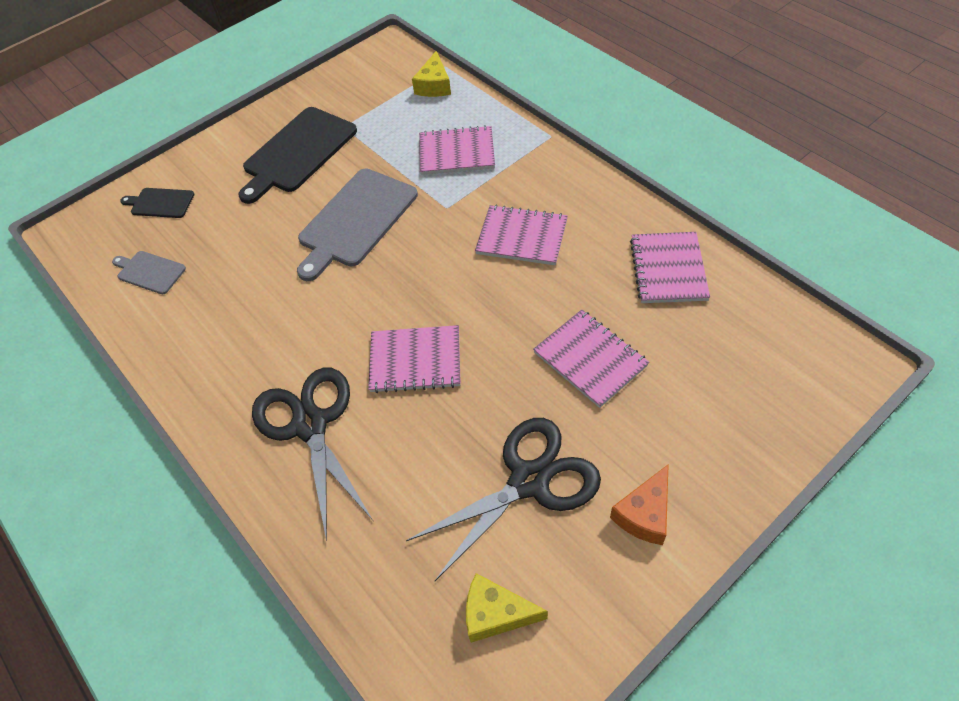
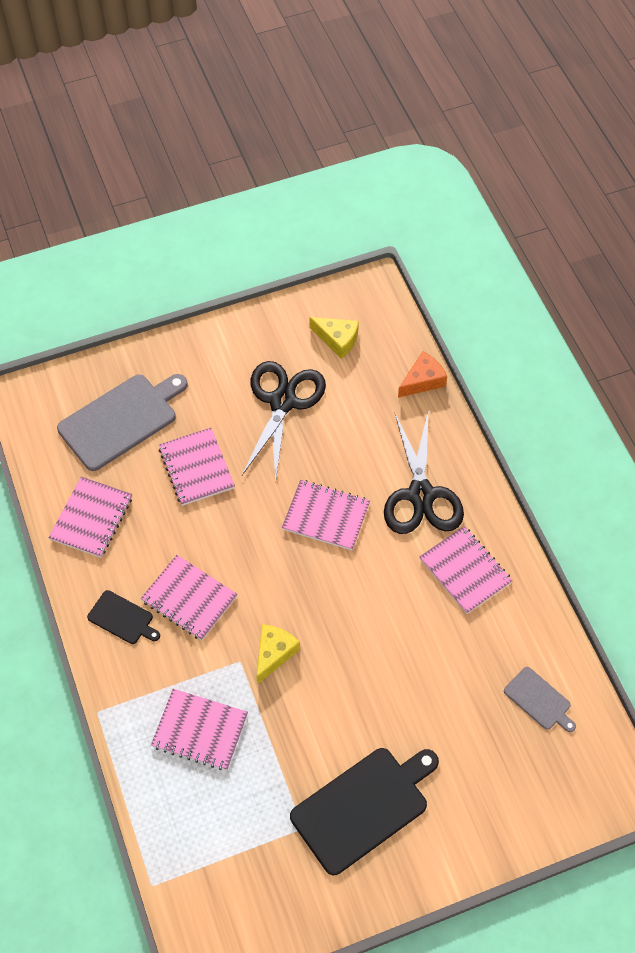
camera: 165 degrees left, 5 degrees up
(160, 203) = (523, 793): black cutting board -> black cutting board (122, 618)
(241, 359) = (465, 571): none -> pink notebook
(356, 221) = (329, 681): grey cutting board -> grey cutting board (121, 420)
(434, 85) = (178, 853): yellow cheese -> yellow cheese (274, 653)
(529, 481) = (283, 402): black scissors -> black scissors turned 120 degrees clockwise
(644, 514) = (222, 359): orange cheese -> orange cheese (423, 381)

